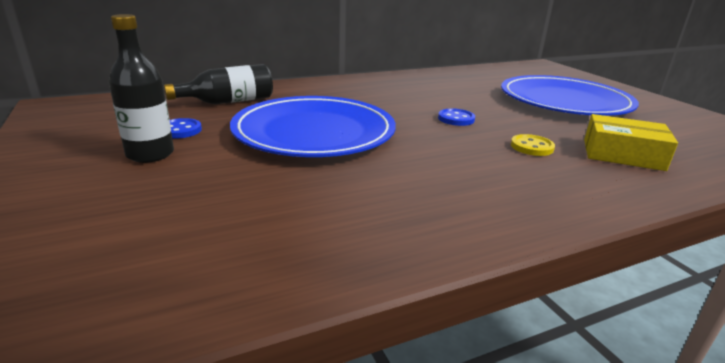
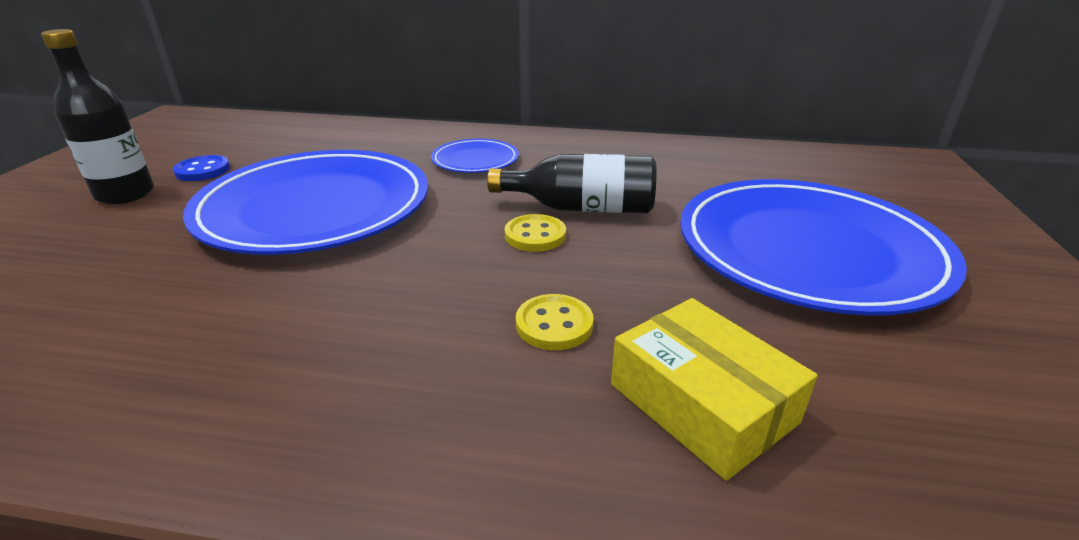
camera: 35 degrees right, 5 degrees up
(229, 101) = (316, 142): black bottle -> black bottle (582, 208)
(355, 94) = (475, 160): none -> blue plate
(456, 119) = (535, 235): blue button -> yellow button

